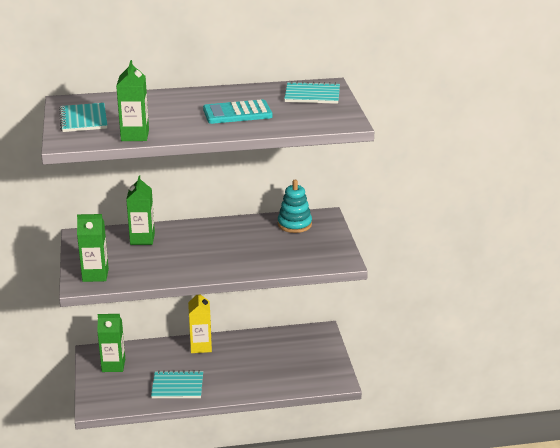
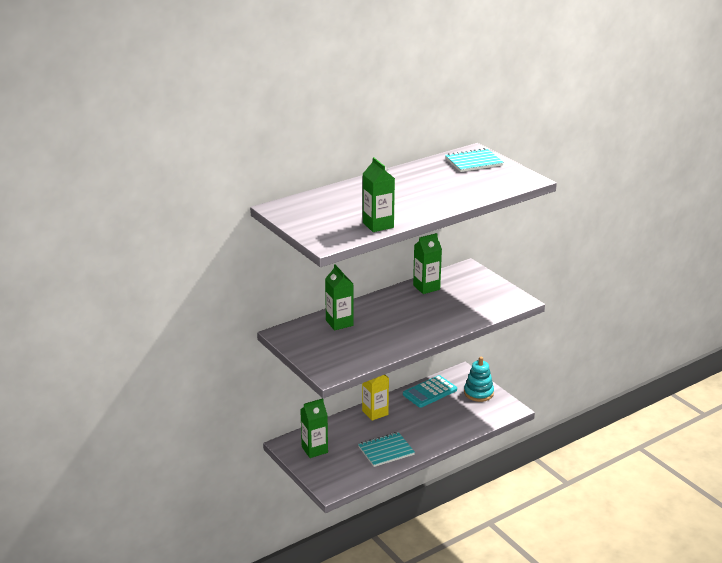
camera: 25 degrees left, 0 degrees up
(84, 119) = (315, 220): turquoise notebook -> none
(95, 275) = (333, 363): green carton -> green carton (426, 287)
(237, 113) = (435, 189): turquoise calculator -> turquoise calculator (430, 392)
(294, 224) = (452, 280): turquoise stacking toy -> turquoise stacking toy (478, 393)

